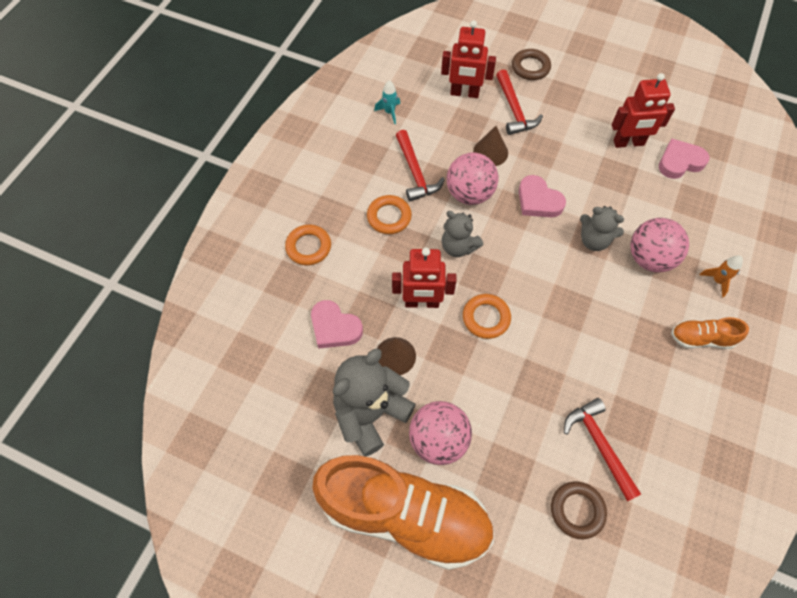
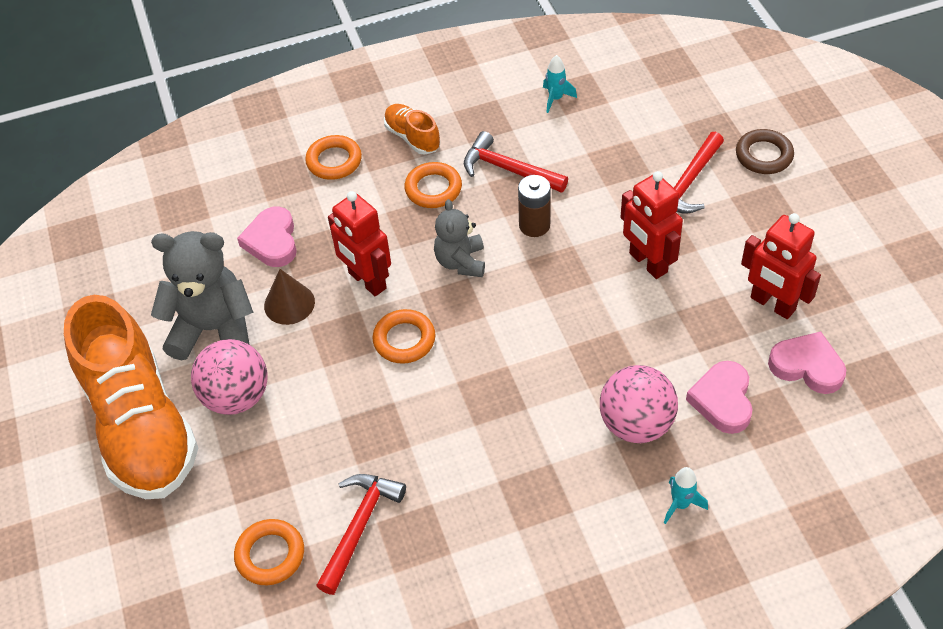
camera: 50 degrees right, 10 degrees down
(415, 173) = (508, 169): red hammer -> red hammer turned 90 degrees clockwise
(464, 93) = (655, 132): red robot -> red robot (647, 263)
(469, 194) = (534, 225): pink ball -> brown battery
(490, 152) = (607, 204): brown cone -> none
(538, 201) = (594, 283): pink heart -> pink heart (722, 400)
(577, 510) = (270, 555): brown ring -> orange ring
(594, 240) = (600, 361): grey teddy bear -> none
(701, 339) = (585, 536): orange shoe -> orange shoe (412, 137)
(717, 281) = (680, 504): orange rocket -> turquoise rocket

